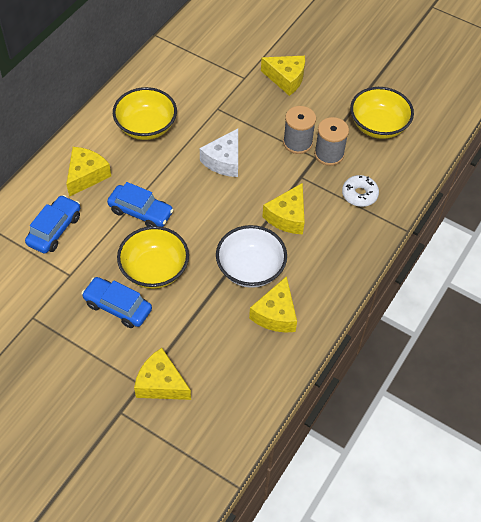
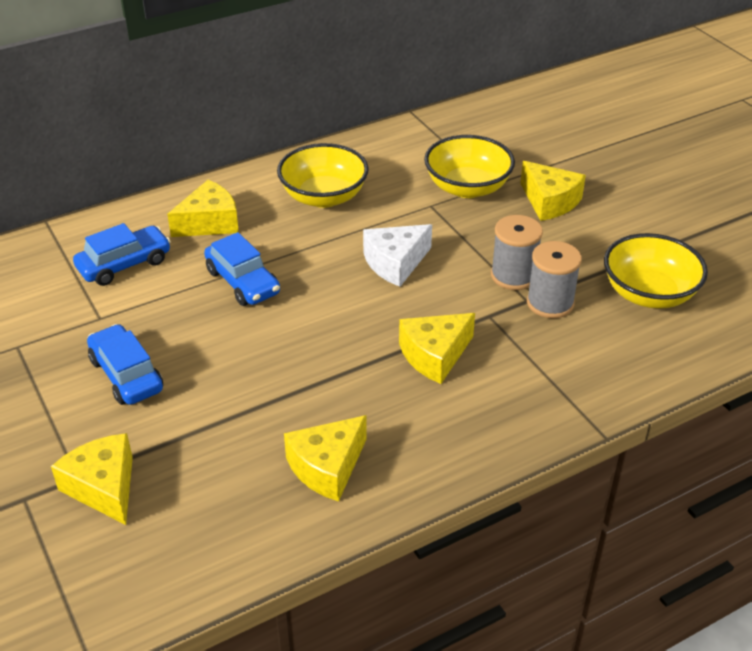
camera: 30 degrees right, 15 degrees down
(154, 270) = (207, 351): yellow bowl -> yellow bowl (467, 187)
(250, 269) = (335, 398): white bowl -> none
(359, 194) = (562, 366): white donut -> none

